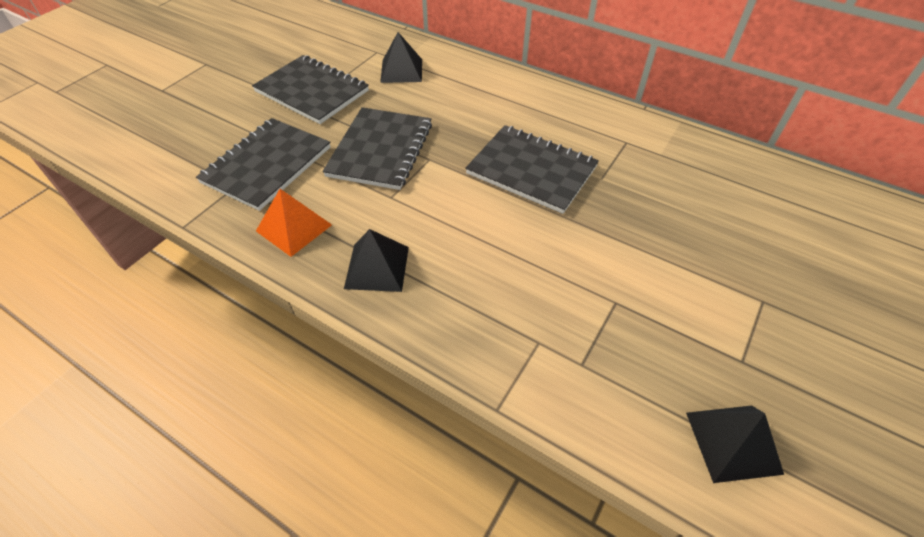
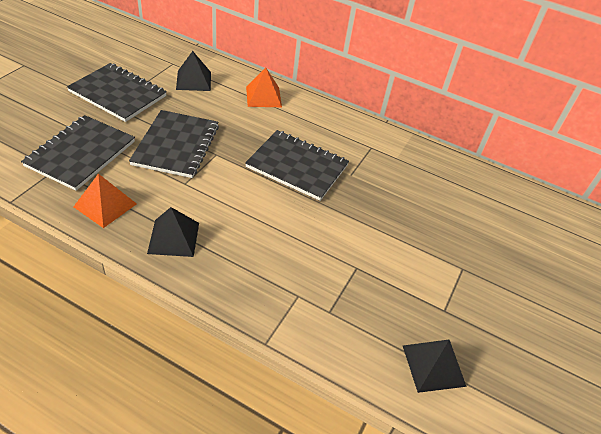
camera: 10 degrees left, 5 degrees down
(486, 85) = (263, 97): none -> orange pyramid

